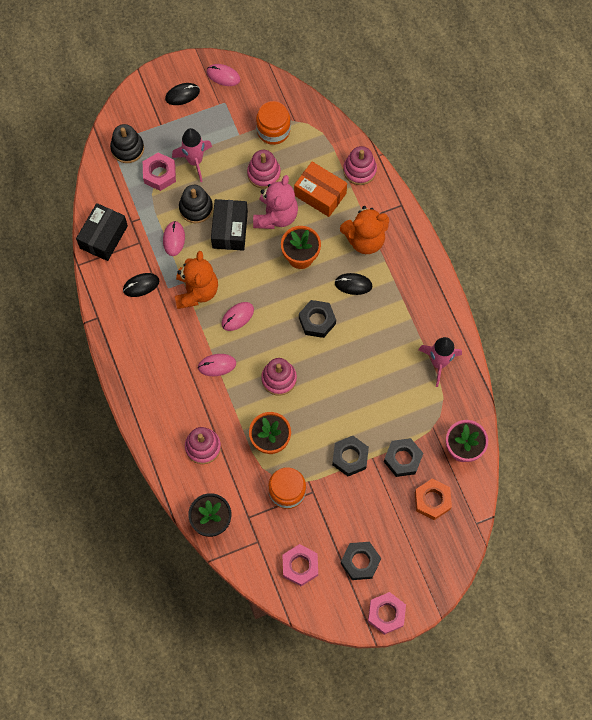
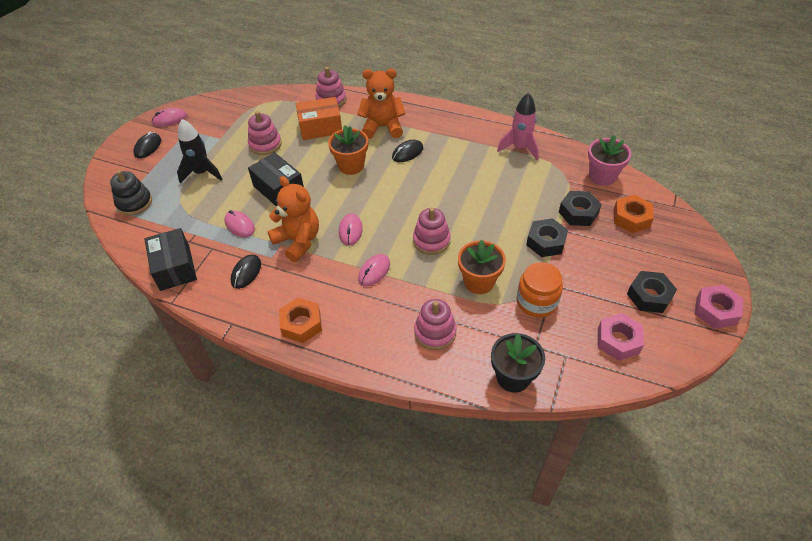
camera: 45 degrees left, 20 degrees down
(135, 360) = (301, 324): none -> orange nut
(159, 174) = (181, 198): pink nut -> none
(195, 161) = (202, 173): pink rocket -> black rocket
(196, 208) = (235, 196): black stacking toy -> none
(273, 130) = (243, 120): orange jar -> none
(276, 216) = (303, 158): pink teddy bear -> none
(317, 321) = (411, 188): black nut -> none
(365, 239) = (382, 127): orange teddy bear -> orange teddy bear turned 120 degrees counterclockwise

